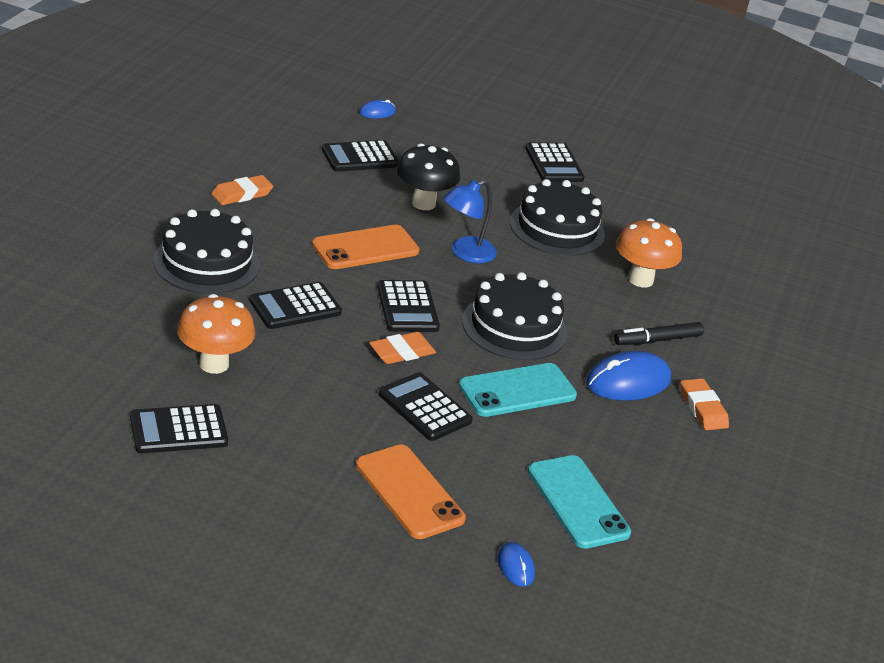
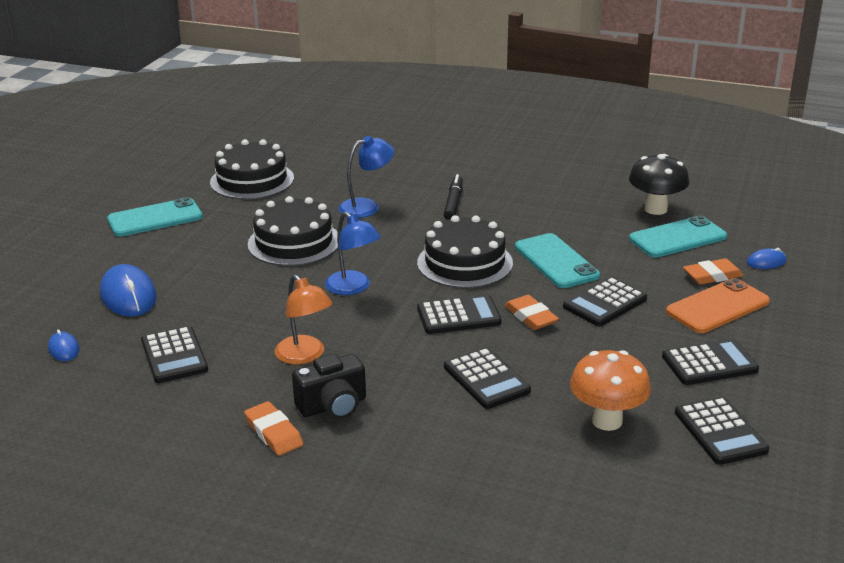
camera: 85 degrees left, 5 degrees down
(206, 263) = (428, 444): black cake -> black cake (252, 180)
(271, 224) = (333, 406): none -> black camera
(349, 217) = (305, 356): none -> orange lamp
(365, 248) = (363, 343): orange phone -> none
(423, 203) = (265, 313): black mushroom -> black mushroom (655, 209)
(554, 164) = (171, 243): black calculator -> black calculator (709, 363)
(603, 157) = (155, 218): none -> turquoise phone
(628, 381) = (516, 216): blue mouse -> blue mouse (128, 295)
(640, 280) = (367, 206): orange mushroom -> blue lamp
(657, 340) = (453, 202): black marker -> black marker turned 150 degrees counterclockwise
(703, 408) = (534, 189): orange eraser -> orange eraser (712, 275)

